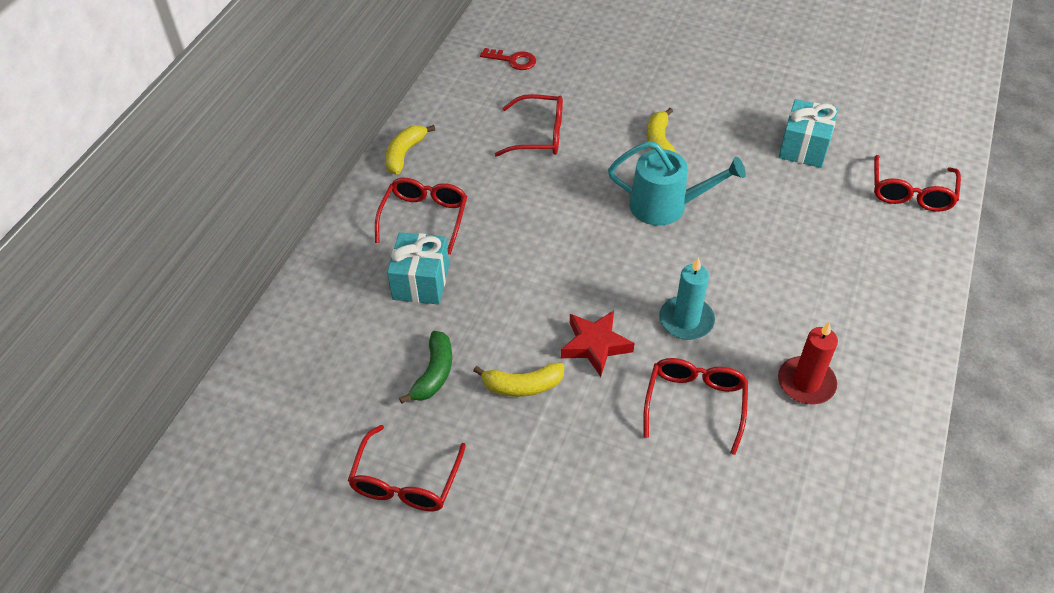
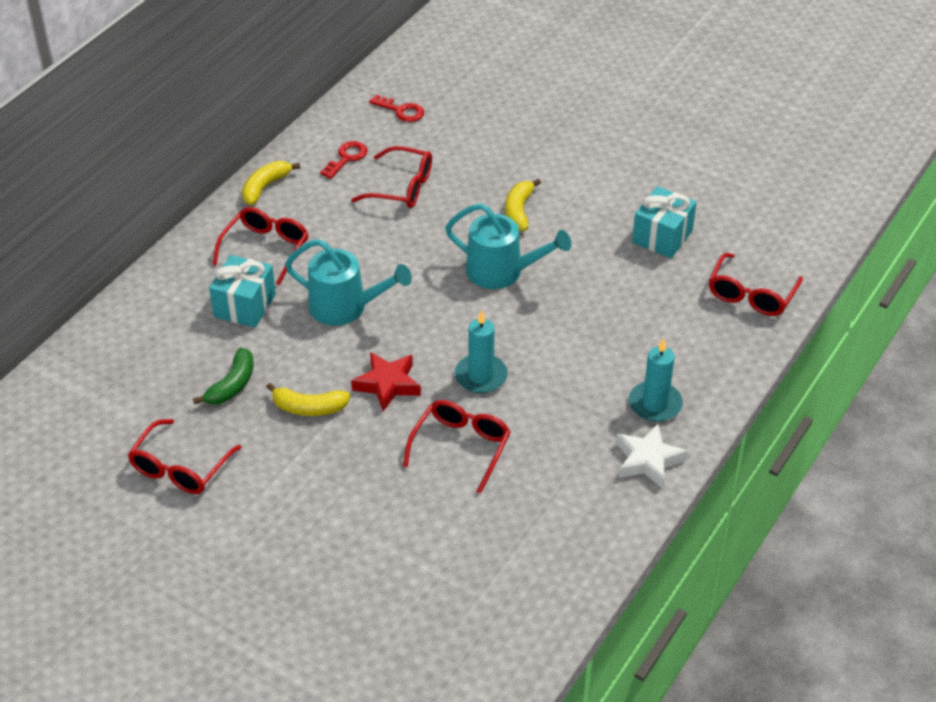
camera: 10 degrees right, 5 degrees down
(476, 113) = (346, 158): none -> red key
(525, 267) = (346, 307): none -> turquoise watering can
(806, 383) = (571, 446): red candle -> none
(869, 322) = (655, 404): none -> turquoise candle
(887, 385) = (648, 460): none -> white star

